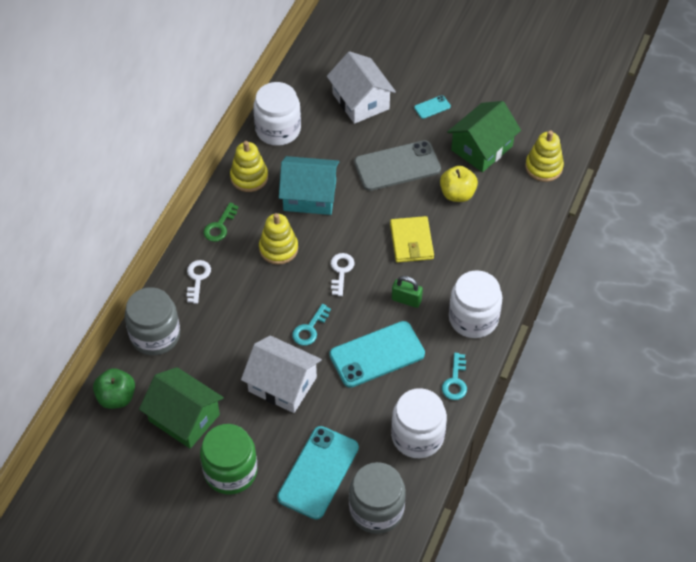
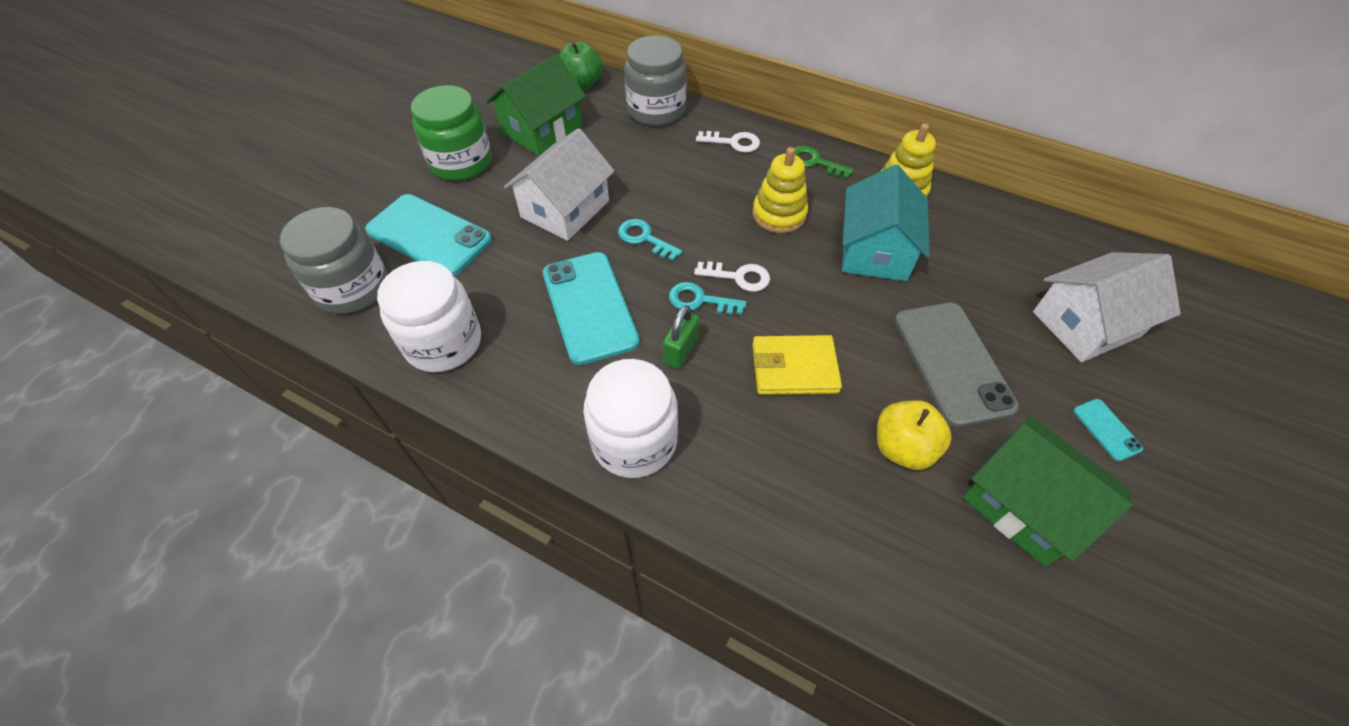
camera: 95 degrees right, 0 degrees up
(278, 129) = (996, 223): white jar -> none
(455, 381) = (521, 400): turquoise key -> turquoise key (700, 300)
(543, 167) = (998, 625): yellow stacking toy -> none

